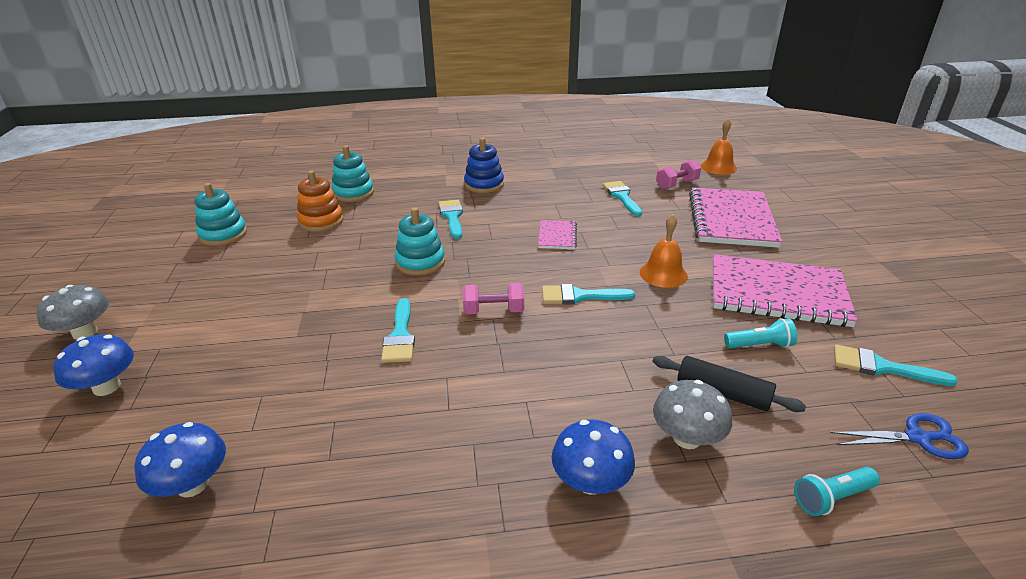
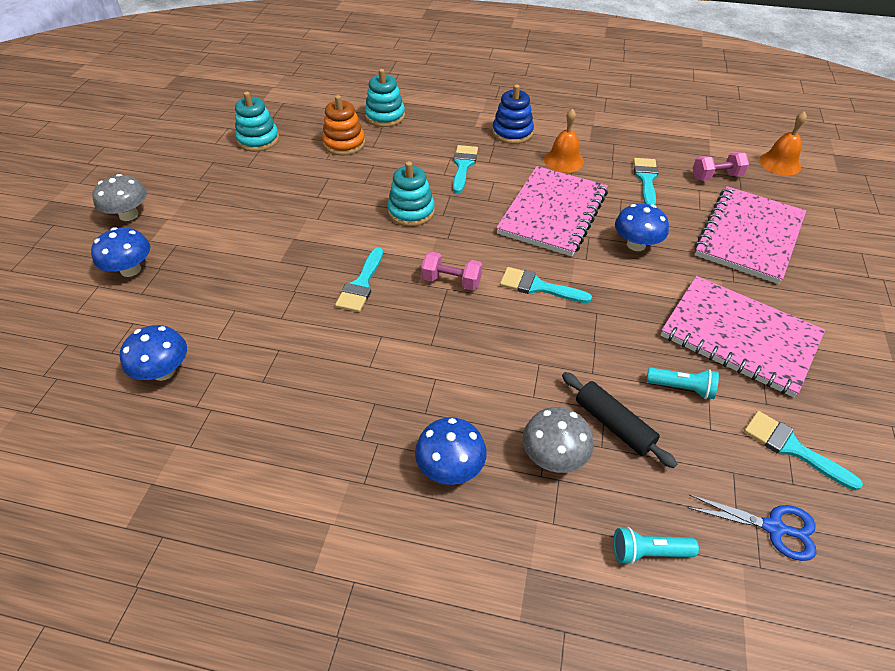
camera: 20 degrees right, 15 degrees up
(557, 236) = (552, 212): pink notebook -> pink notebook, size x2.13
(645, 245) = (636, 244): none -> blue mushroom
(663, 274) = (634, 283): orange bell -> orange bell (563, 160)

